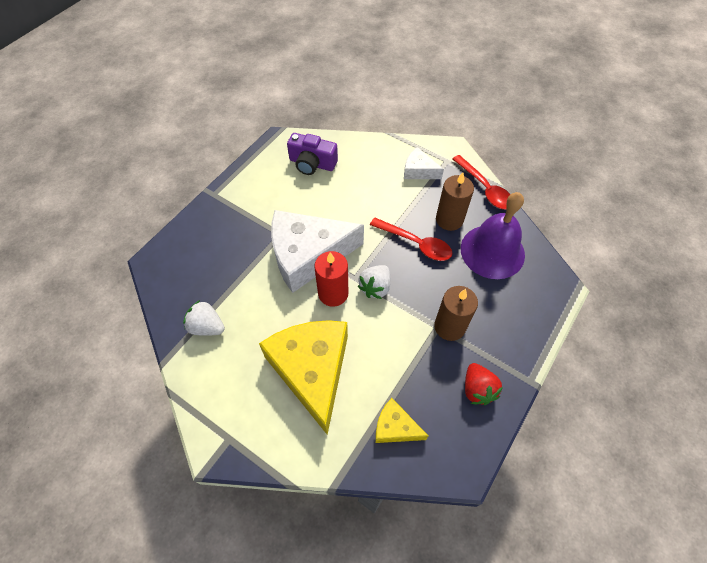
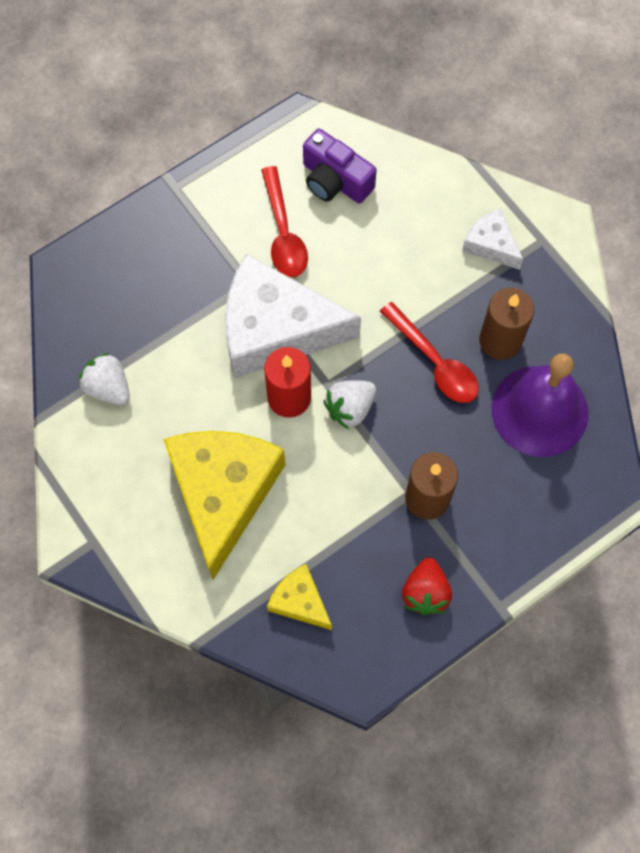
camera: 20 degrees right, 10 degrees up
(484, 188) = (578, 307): red spoon -> red spoon (283, 233)

